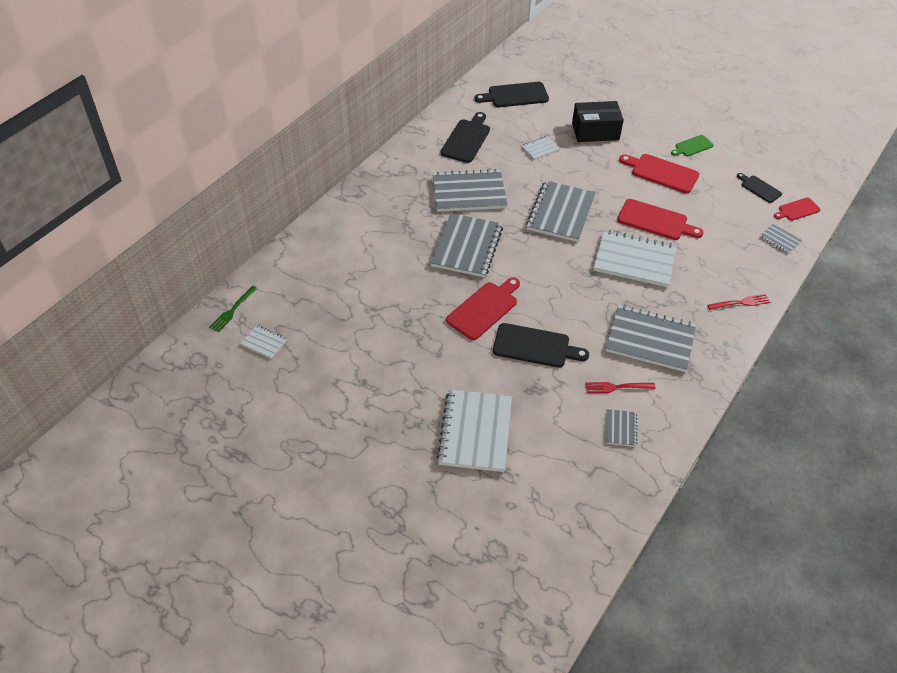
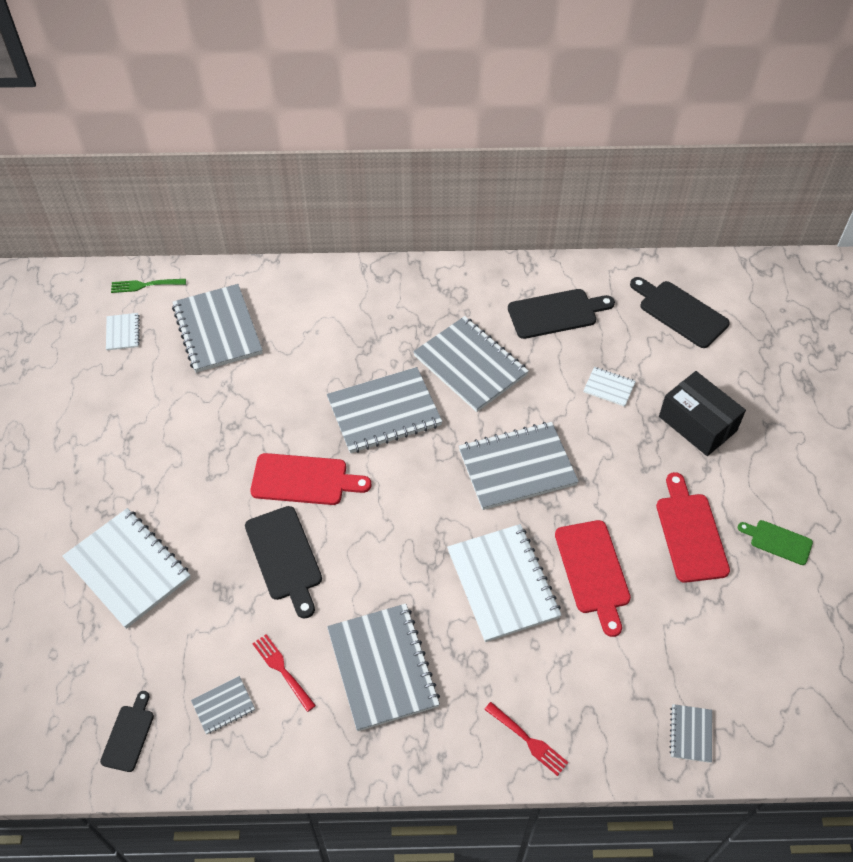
camera: 55 degrees right, 5 degrees up
(317, 291) = (217, 330): none -> grey notebook
(475, 432) = (127, 569): white notebook -> white notebook turned 75 degrees clockwise
(759, 188) = (772, 661): black cutting board -> black cutting board (129, 735)
(797, 210) = (773, 729): red cutting board -> none

